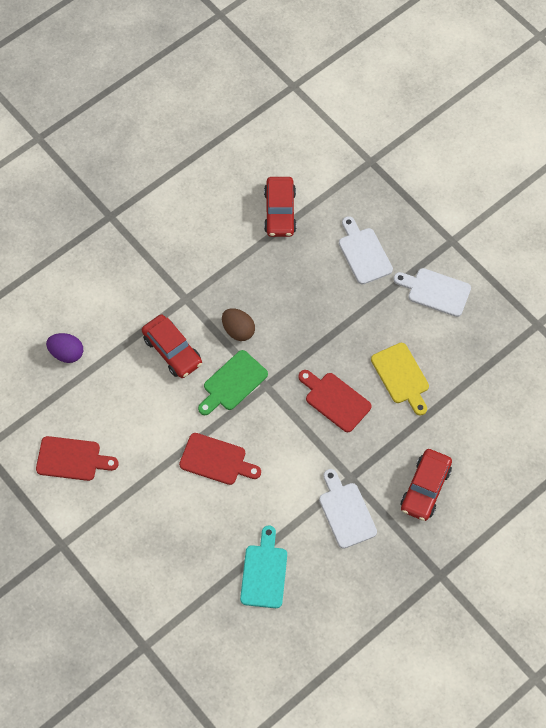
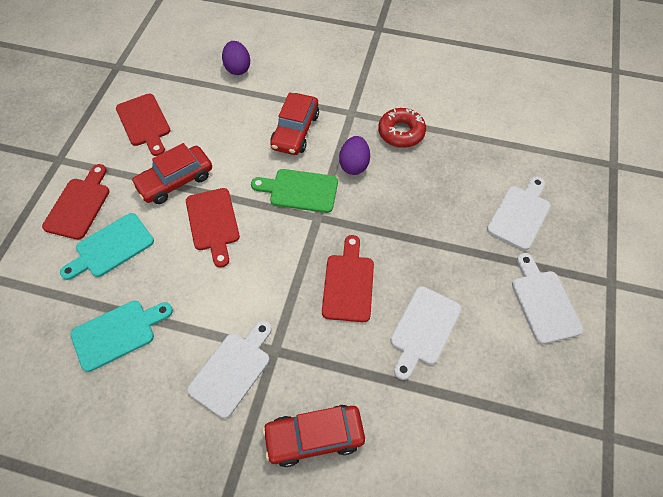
camera: 55 degrees right, 5 degrees down
(124, 549) = (79, 205): none -> red cutting board
(185, 543) = (111, 247): none -> turquoise cutting board
(233, 277) = (401, 132): none -> red donut
(238, 330) = (354, 165): brown egg -> purple egg
(280, 212) = (493, 128): red car -> red car (175, 181)
(401, 376) = (423, 329): yellow cutting board -> white cutting board

